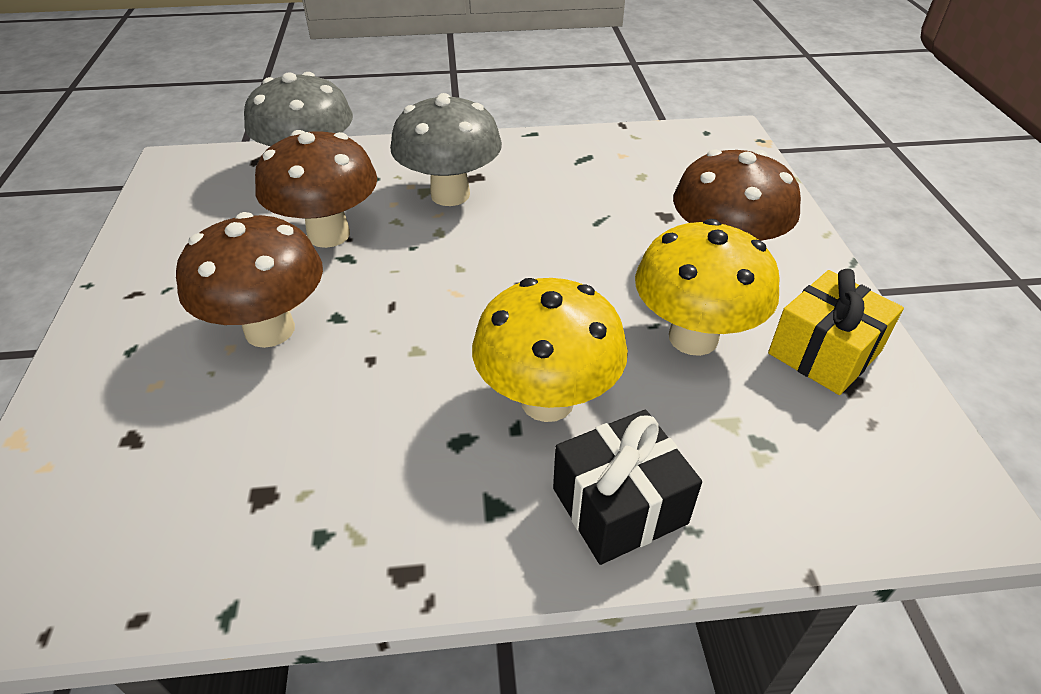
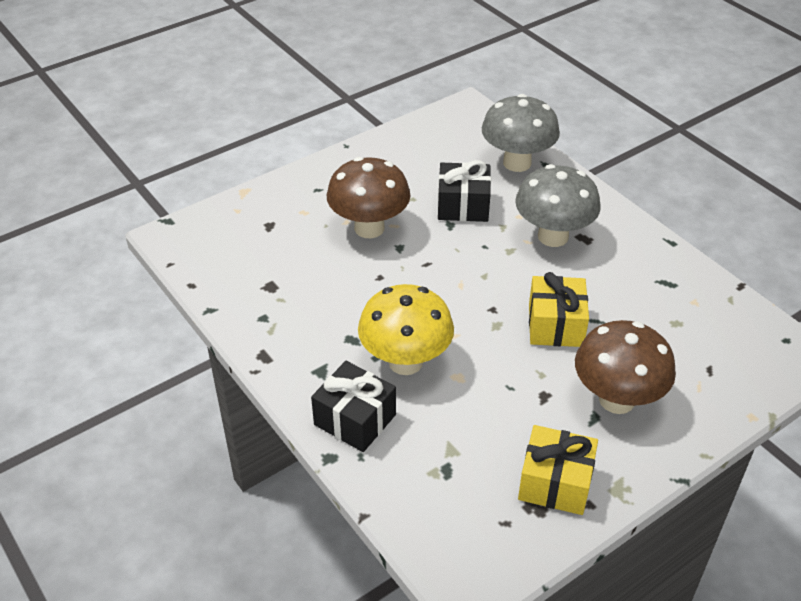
camera: 60 degrees right, 0 degrees up
(329, 234) = (463, 206): brown mushroom -> black gift
(584, 250) = (555, 325): none -> yellow gift
(693, 338) = (513, 410): yellow mushroom -> none

